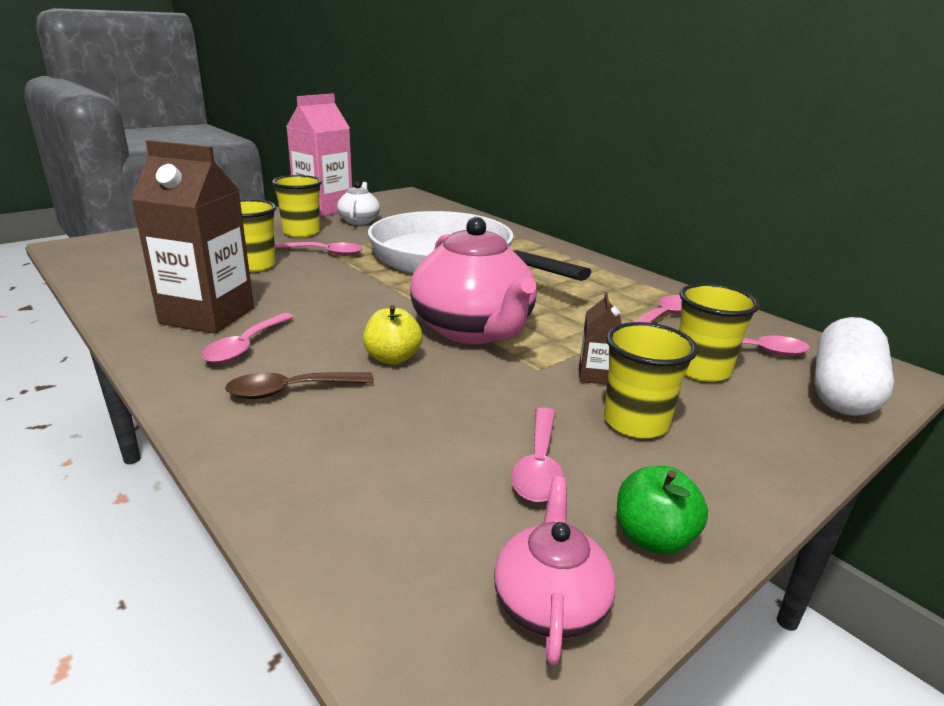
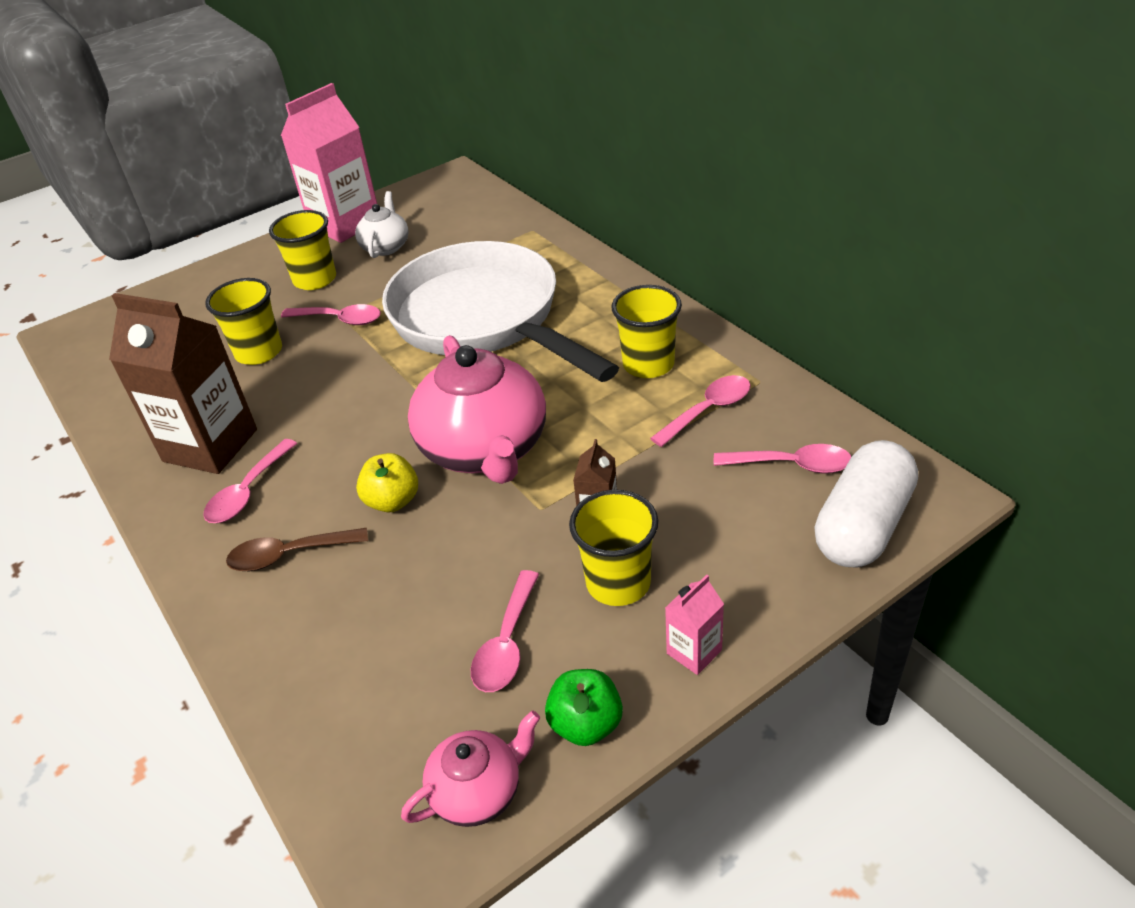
camera: 10 degrees right, 15 degrees up
(550, 603) = (478, 791): pink teapot -> pink teapot turned 45 degrees clockwise
(701, 370) = (718, 500): yellow cup -> yellow cup (648, 364)
(739, 477) = (694, 652): none -> pink carton

